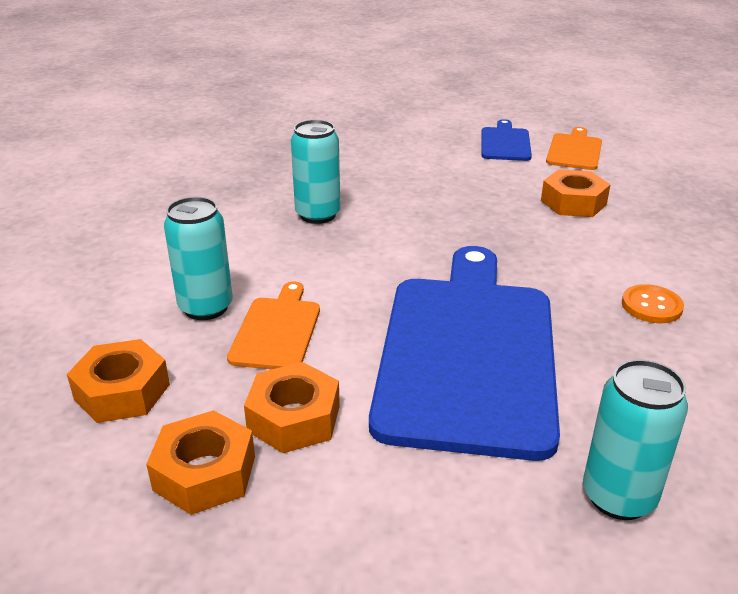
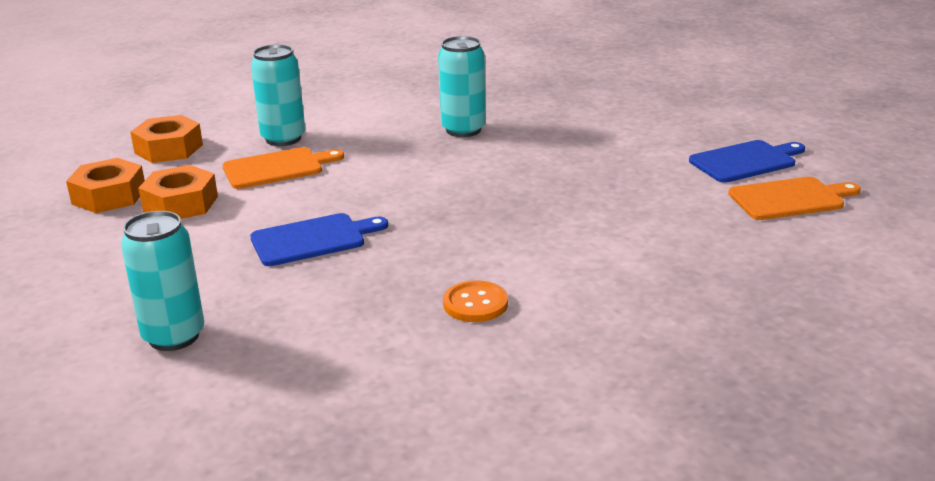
camera: 60 degrees right, 5 degrees down
(467, 352) = (313, 239): blue cutting board -> blue cutting board, size x0.45
(573, 203) = (649, 225): orange nut -> none

